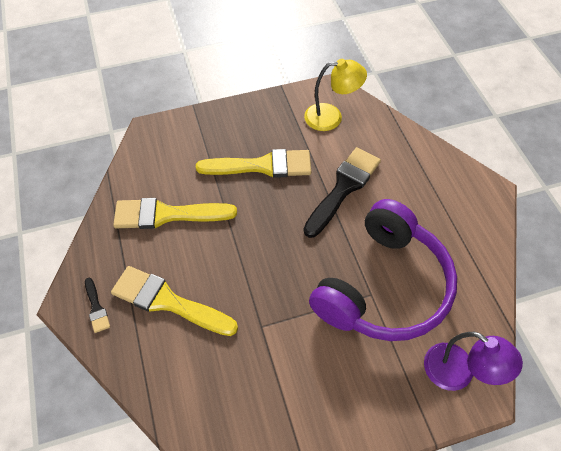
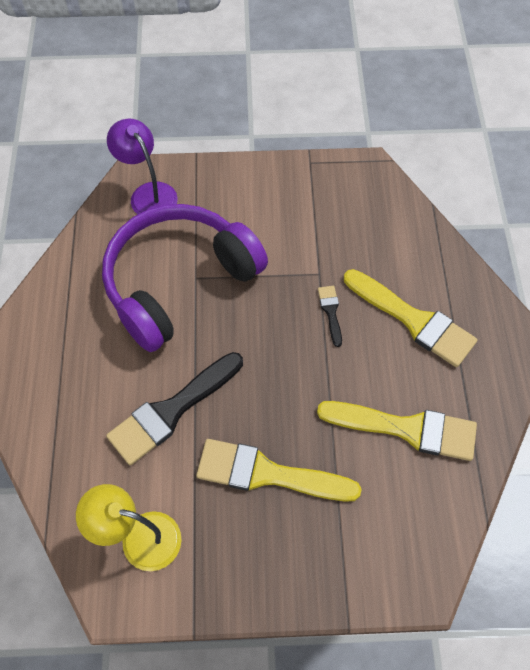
camera: 165 degrees left, 5 degrees up
(96, 308) = (492, 332): black brush -> black brush (331, 312)

